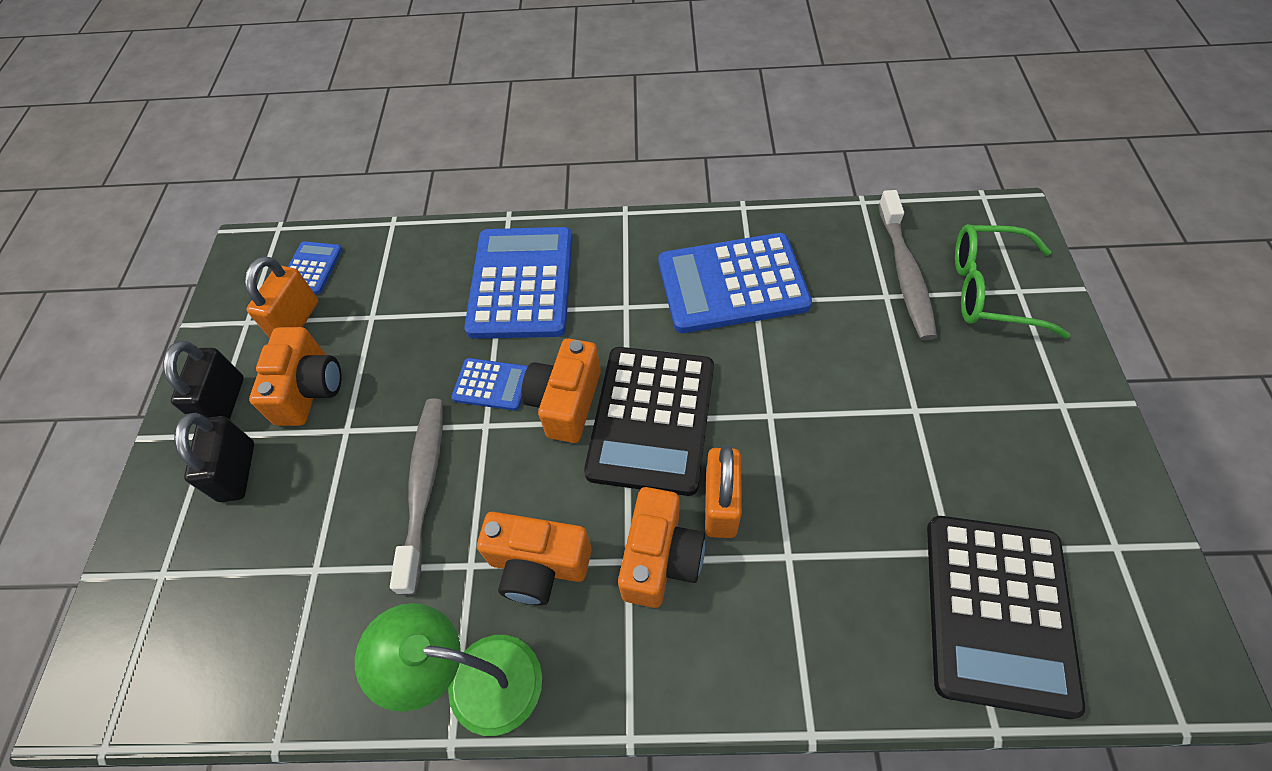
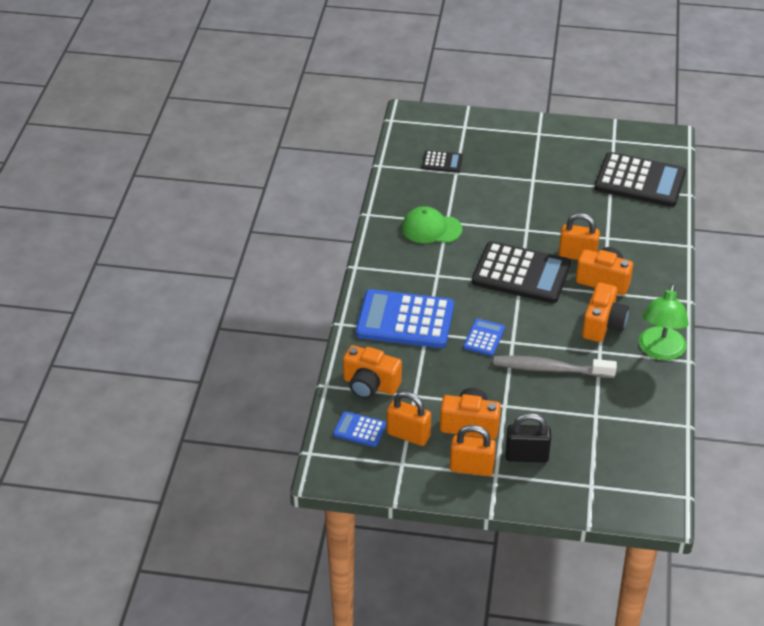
camera: 85 degrees left, 15 degrees down
(225, 402) = (471, 468): black padlock -> orange padlock
(566, 402) = (503, 307): orange camera -> orange camera (370, 385)
(732, 284) = (431, 229): blue calculator -> green cap
(905, 274) = (442, 162): grey toothbrush -> black calculator
(991, 290) = (462, 136): green glasses -> none

